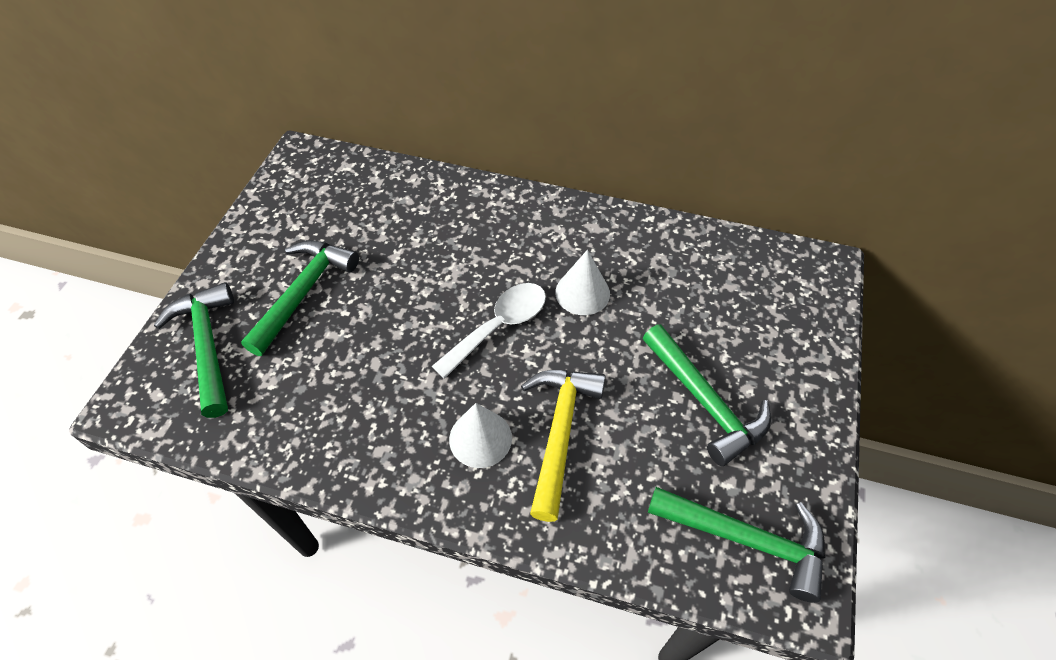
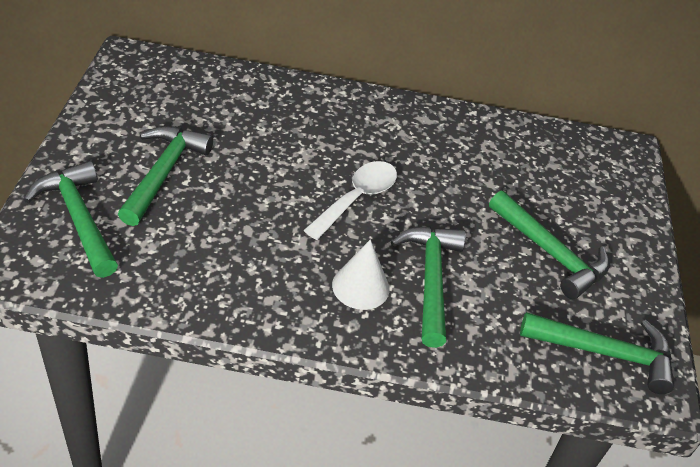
camera: 15 degrees left, 10 degrees down
(559, 433) = (430, 280): yellow hammer -> green hammer
(582, 293) = (426, 171): white cone -> none

